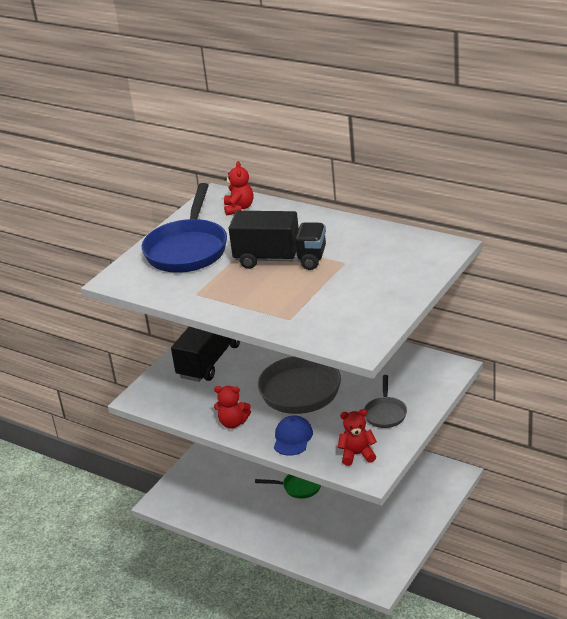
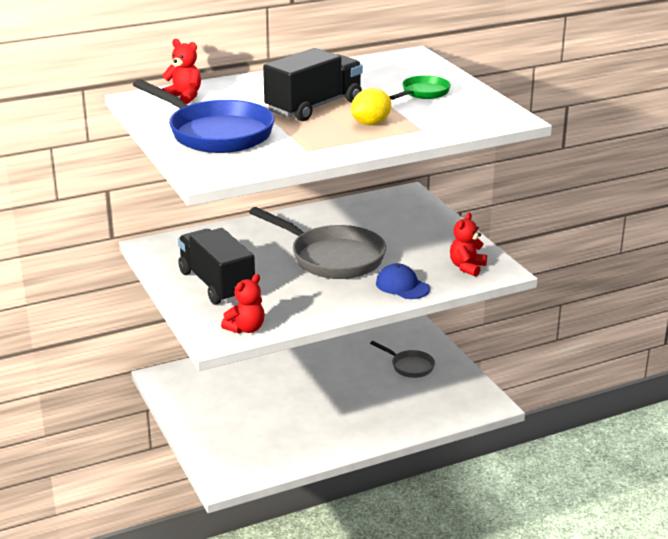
camera: 60 degrees left, 5 degrees down
(233, 423) = (336, 305): red teddy bear -> red teddy bear (246, 329)
(275, 294) = (370, 123): none -> yellow lemon
(299, 487) = (315, 394): green pan -> green pan (423, 93)
(385, 413) = (428, 237): grey pan -> grey pan (409, 366)

